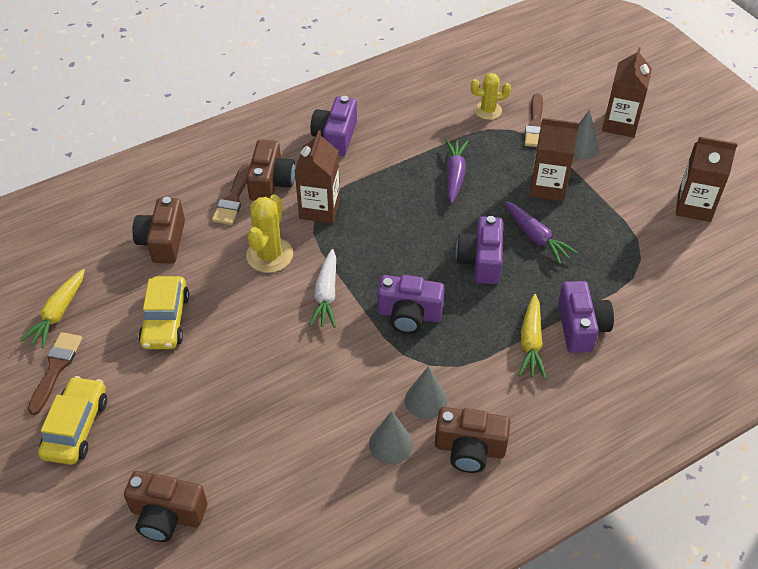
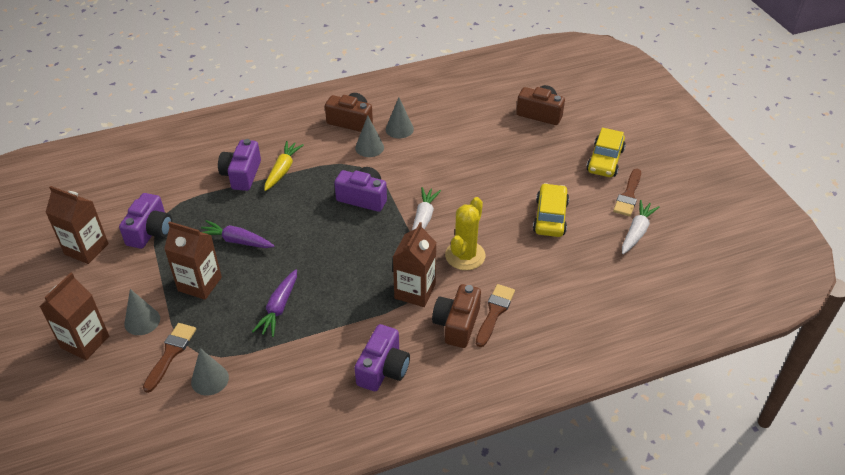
camera: 170 degrees left, 5 degrees down
(58, 314) = (636, 232): yellow carrot -> white carrot
(163, 241) = (558, 279): brown camera -> none
(481, 261) = (291, 228): purple camera -> purple camera (150, 231)
(488, 110) = (210, 379): yellow cactus -> grey cone
(536, 237) = (236, 241): purple carrot -> purple carrot turned 45 degrees counterclockwise

